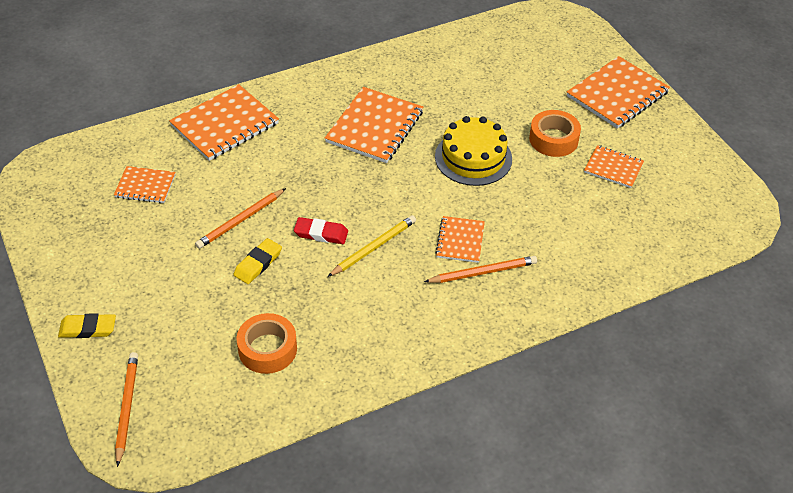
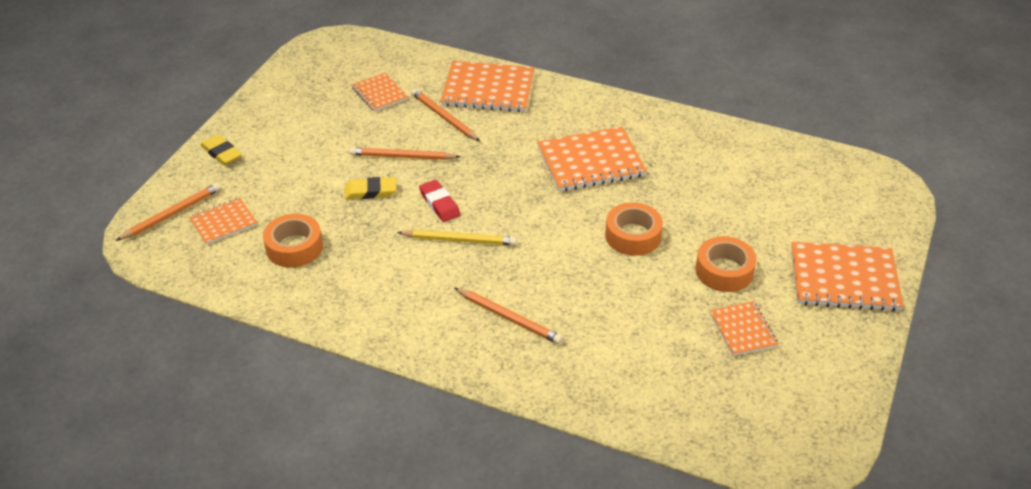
camera: 50 degrees right, 5 degrees down
(225, 168) = (444, 117): none -> orange pencil
(460, 240) = (528, 284): orange notebook -> orange notebook (223, 222)
(473, 158) = (633, 236): yellow cake -> orange tape

